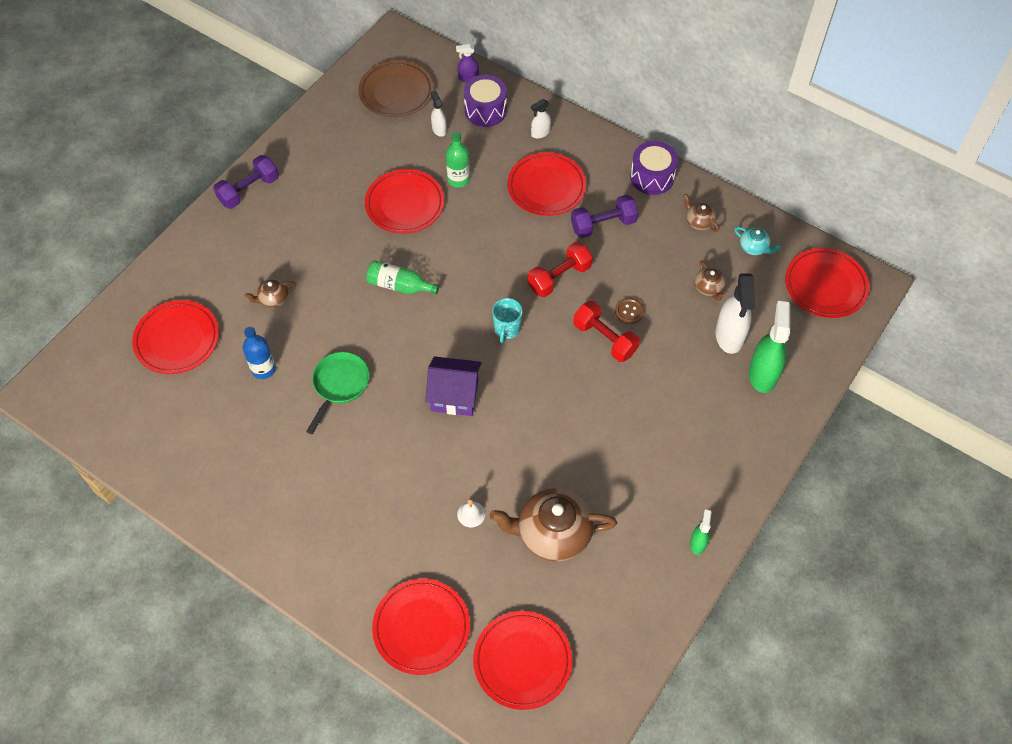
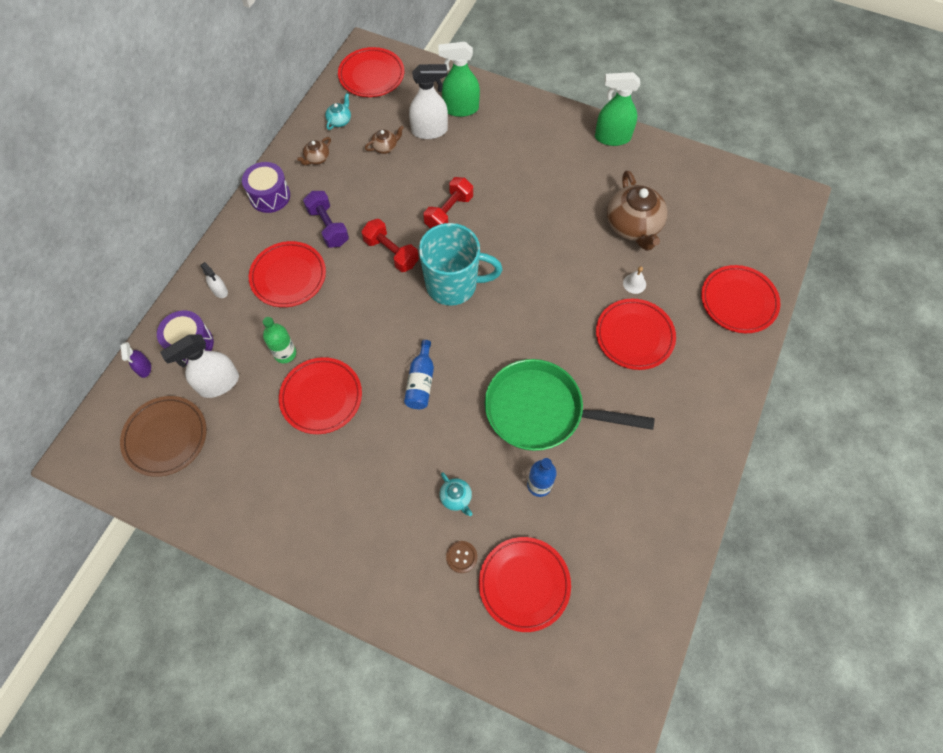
camera: 100 degrees left, 5 degrees up
(249, 190) = (317, 564): purple dumbbell -> none
(273, 298) = (456, 498): brown teapot -> turquoise teapot
(339, 385) = (541, 411): green pan -> green pan, size x1.78
(399, 285) = (421, 382): green bottle -> blue bottle
(439, 129) = (219, 383): white spray bottle -> white spray bottle, size x1.93
(454, 395) = (529, 314): purple house -> none
(507, 329) = (453, 285): turquoise mug -> turquoise mug, size x2.12
(522, 661) = (738, 232): red plate -> red plate (634, 336)
(629, 311) = (418, 198): brown button -> brown button (461, 557)
(698, 543) = (612, 137): green spray bottle -> green spray bottle, size x1.93

